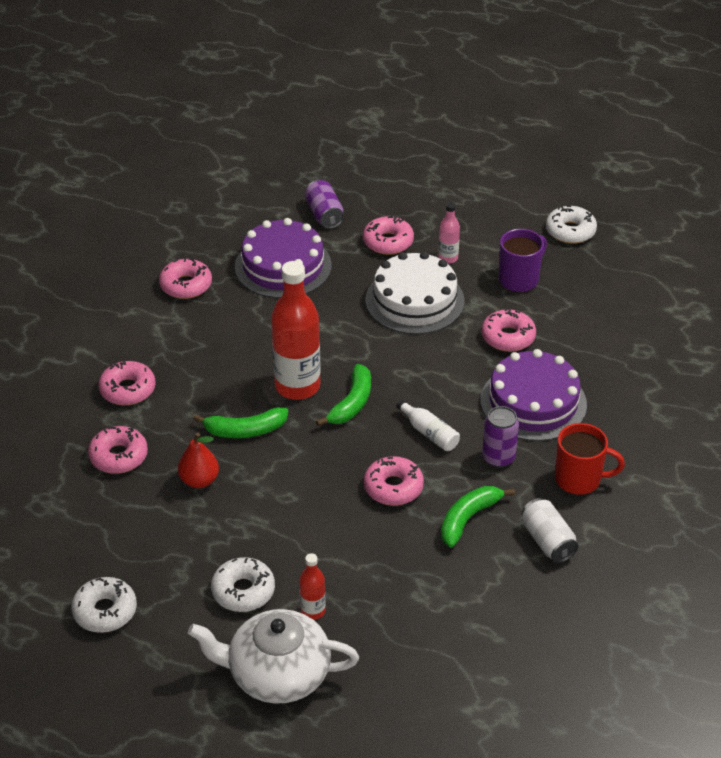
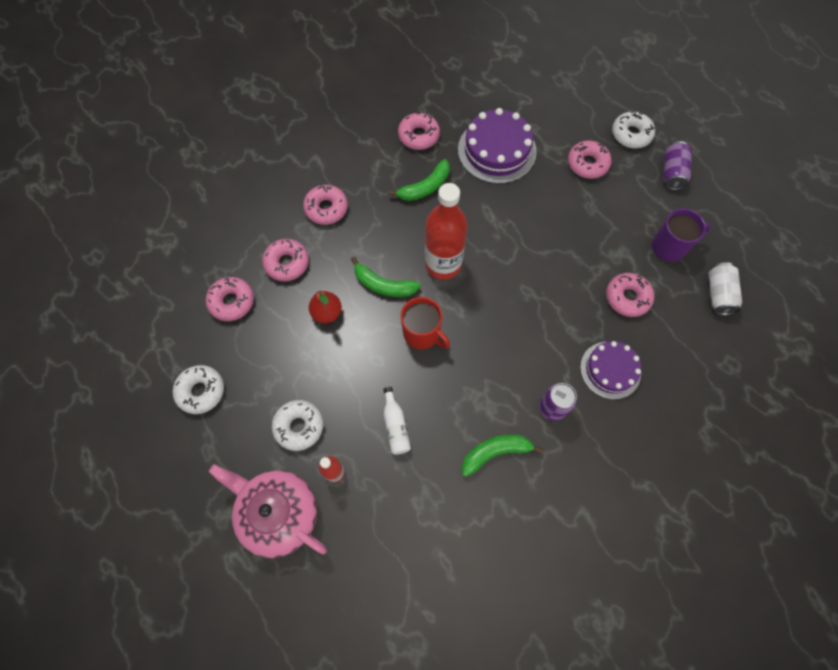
camera: 30 degrees right, 25 degrees up
(277, 674) = (278, 513): white teapot -> pink teapot
(324, 215) = (554, 117): purple can -> purple can (672, 173)
(352, 403) = (473, 299): green banana -> green banana (425, 187)
(393, 487) = (457, 393): pink donut -> pink donut (232, 302)
(414, 300) = (575, 228): white cake -> none
(429, 433) = (513, 357): white bottle -> white bottle (395, 425)
(448, 258) = (625, 200): pink bottle -> none
(533, 402) = (610, 370): purple cake -> purple cake, size x0.66
(547, 541) = (542, 508): white can -> white can (718, 294)
(570, 231) = (739, 219): white donut -> white donut (631, 134)
(579, 479) = (603, 463): red mug -> red mug (422, 334)

